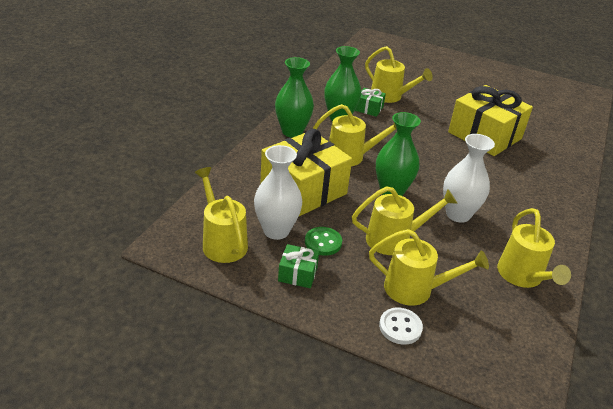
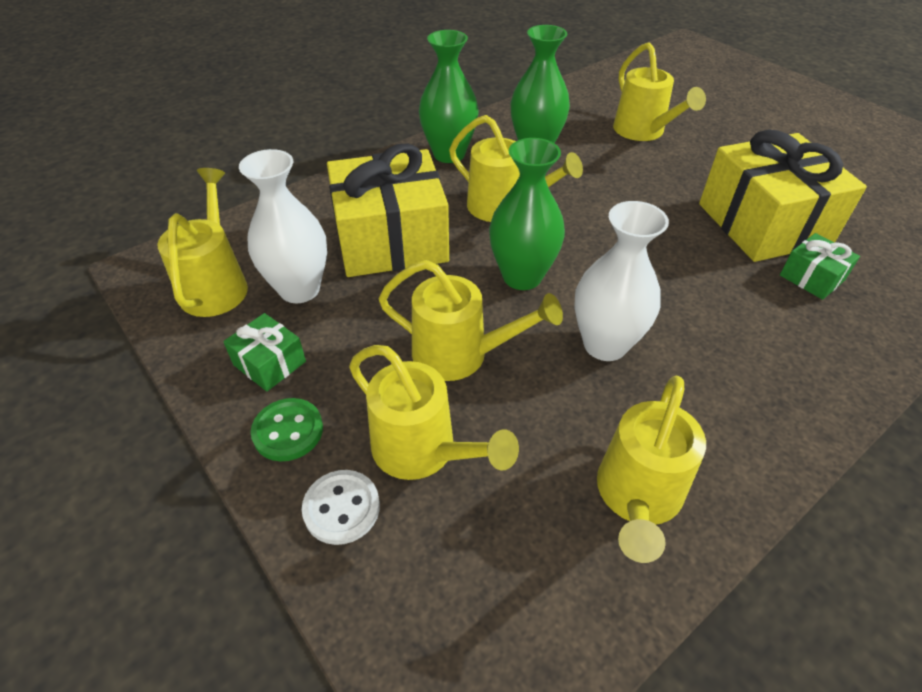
camera: 30 degrees right, 10 degrees up
(323, 242) = (348, 326): green button -> green button (288, 431)
(369, 109) = (593, 143): green gift -> green gift (812, 278)

